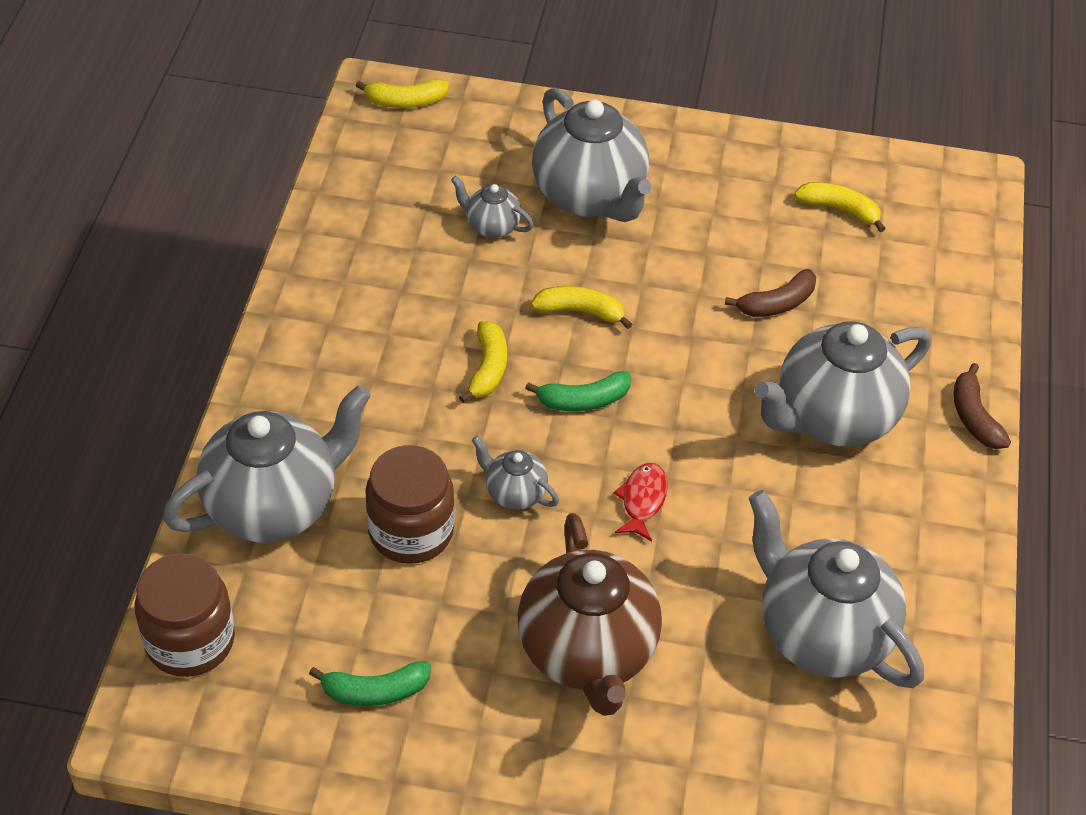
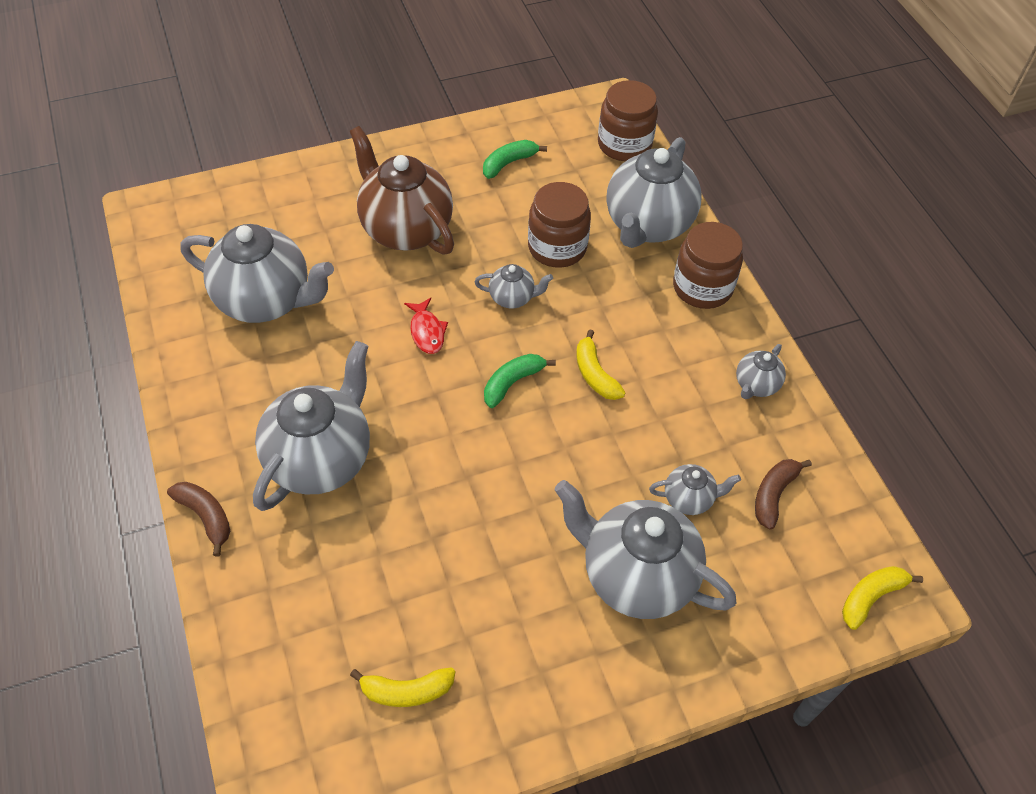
camera: 150 degrees right, 5 degrees up
(285, 401) = (702, 287): none -> brown jar
(333, 283) = (755, 385): none -> grey teapot
(580, 311) = (564, 455): yellow banana -> none
(777, 303) = (414, 546): brown banana -> brown banana (773, 495)

